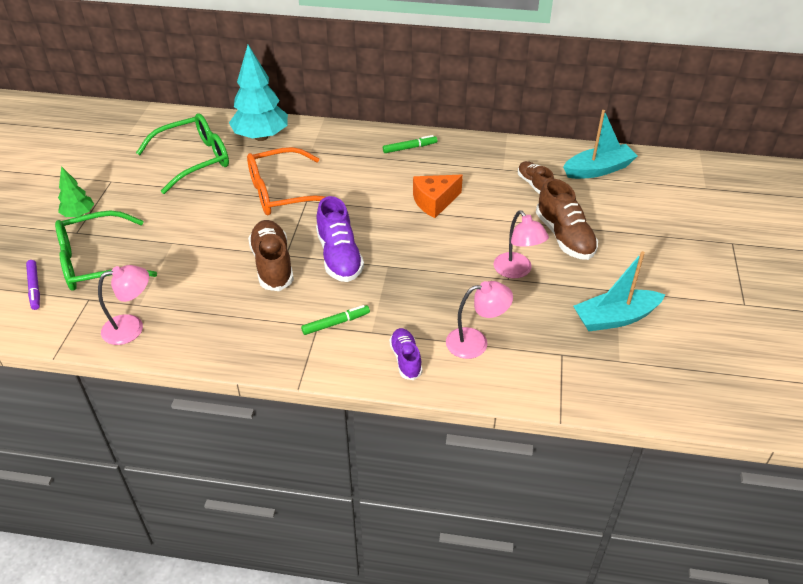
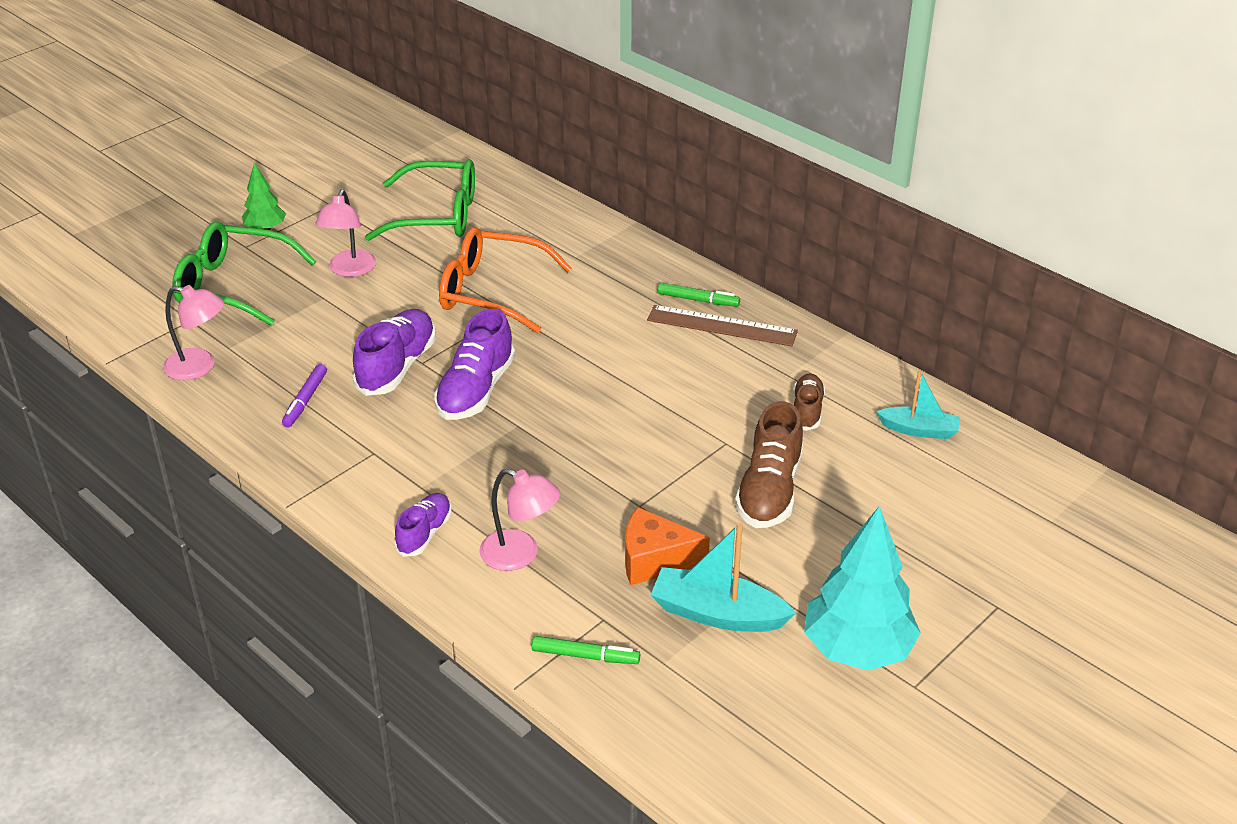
camera: 35 degrees right, 5 degrees down
(34, 288) = (155, 286): purple marker -> purple marker (305, 400)
(261, 137) = (537, 217): turquoise tree -> turquoise tree (857, 649)
(272, 265) = (397, 367): brown shoe -> purple shoe
(336, 323) = (394, 459): green marker -> green marker (585, 656)
(434, 202) = (654, 377): orange cheese -> orange cheese (655, 560)
(438, 157) = (722, 326): none -> brown ruler
(517, 271) = (660, 502): pink lamp -> pink lamp (349, 270)
(598, 169) = (919, 430): turquoise boat -> turquoise boat, size x0.66

